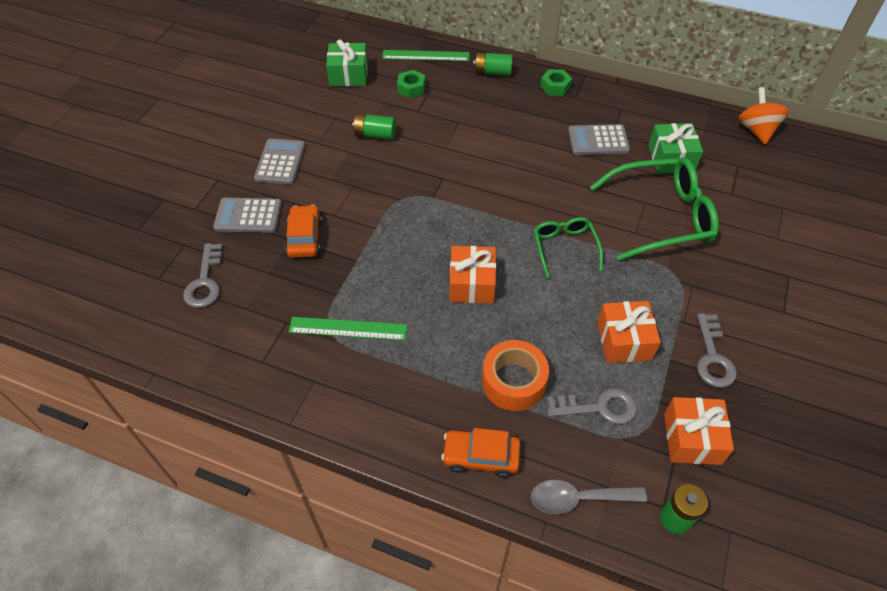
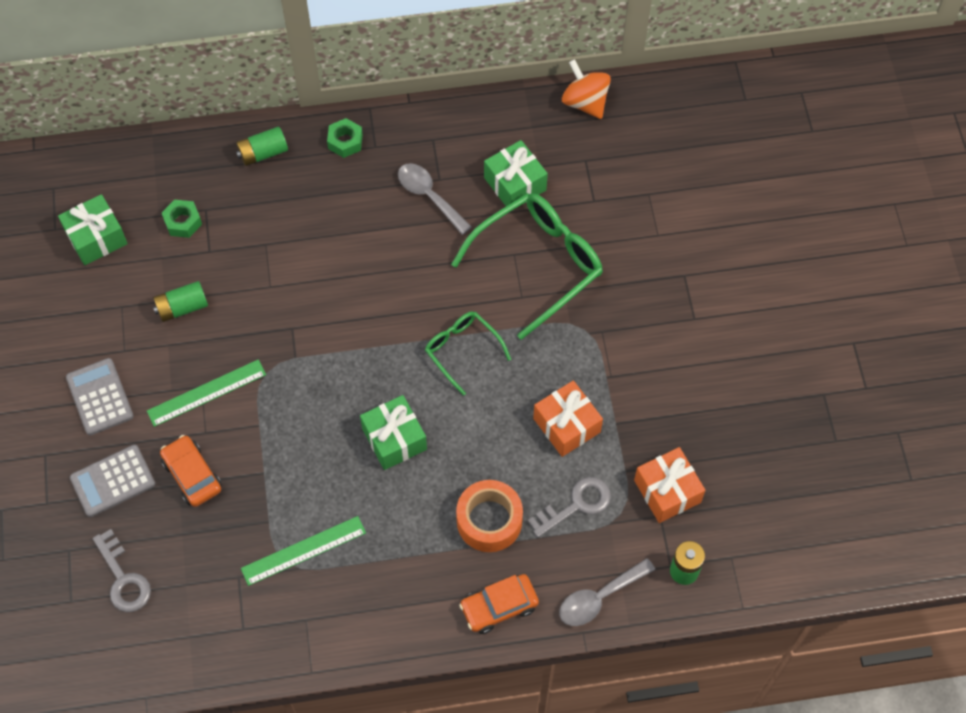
camera: 30 degrees left, 10 degrees up
(425, 56) = (170, 165): green ruler -> green ruler (206, 393)
(472, 284) = (394, 439): orange gift -> green gift
(598, 140) = (429, 196): grey calculator -> grey spoon
(713, 357) = (651, 400): grey key -> none

